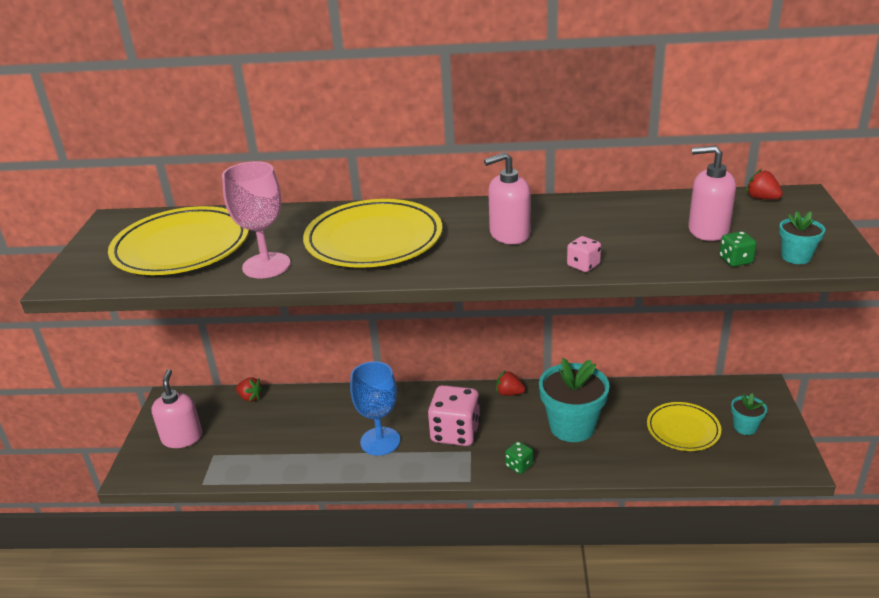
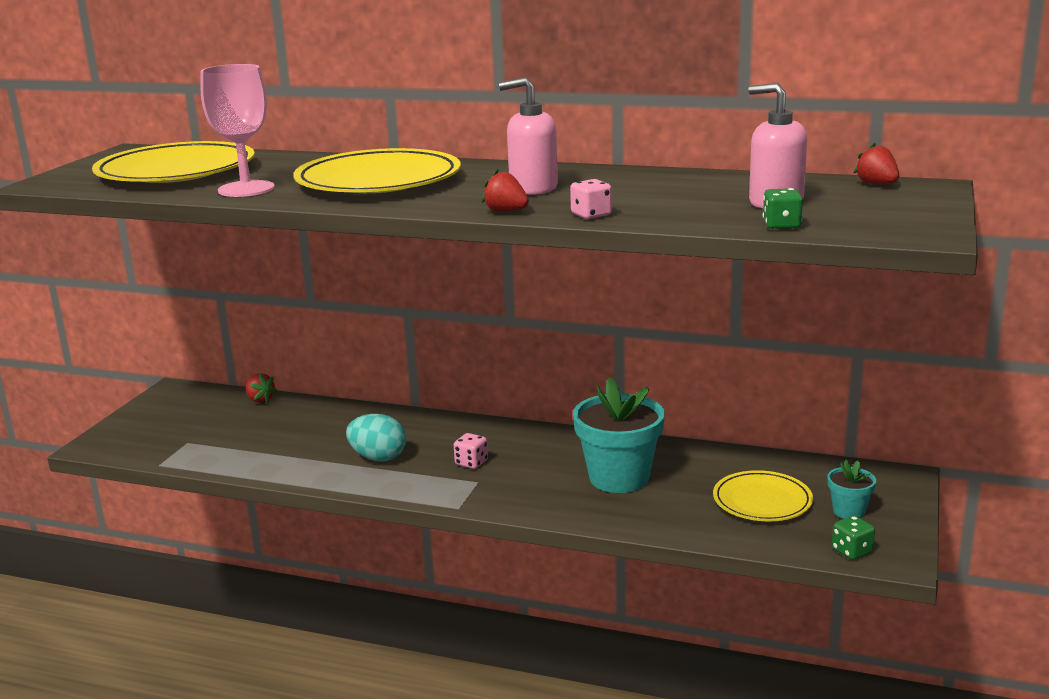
camera: 15 degrees right, 10 degrees down
(182, 437) = (165, 423): pink soap dispenser -> none
(380, 441) = (378, 457): blue goblet -> turquoise egg
(455, 432) = (471, 463): pink dice -> pink dice, size x0.47
(509, 393) = (562, 436): red strawberry -> red strawberry (506, 211)
(519, 465) = (527, 503): green dice -> green dice (852, 551)
(796, 257) = (863, 229): turquoise flower pot -> none

